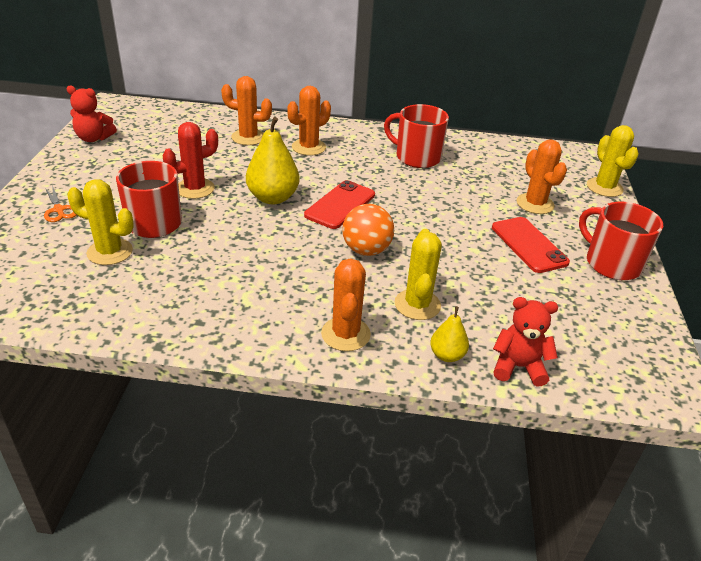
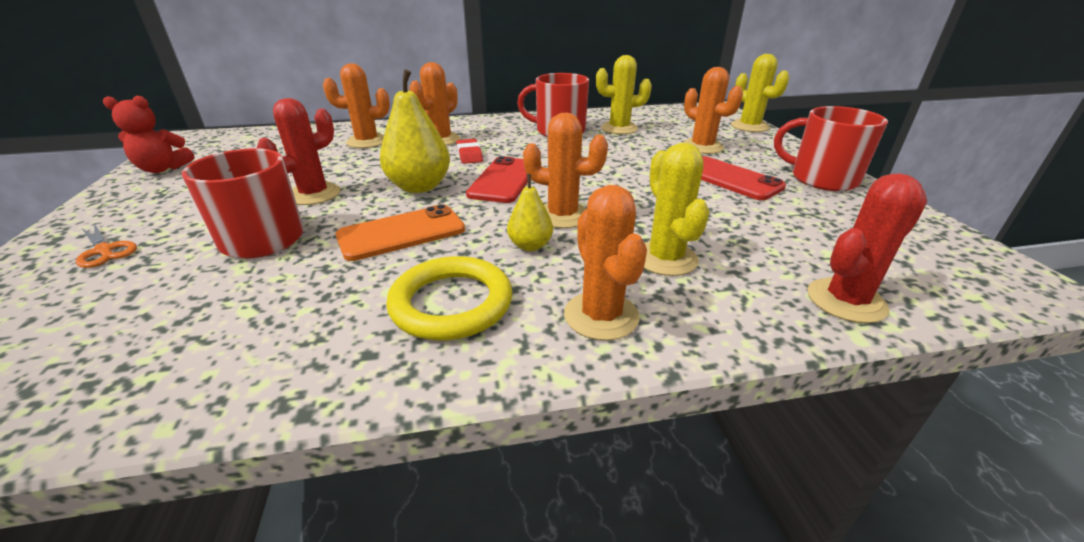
camera: 15 degrees left, 5 degrees down
(110, 252) = (193, 287): yellow cactus -> yellow cactus (619, 128)
(245, 239) = (401, 233): none -> orange phone
(257, 302) = (451, 303): none -> yellow ring
(325, 171) = (469, 155): none -> red eraser
(366, 250) = (562, 215): orange ball -> orange cactus
(447, 355) = (751, 309): yellow pear -> yellow pear (530, 246)
(518, 367) = (846, 301): red teddy bear -> red cactus

